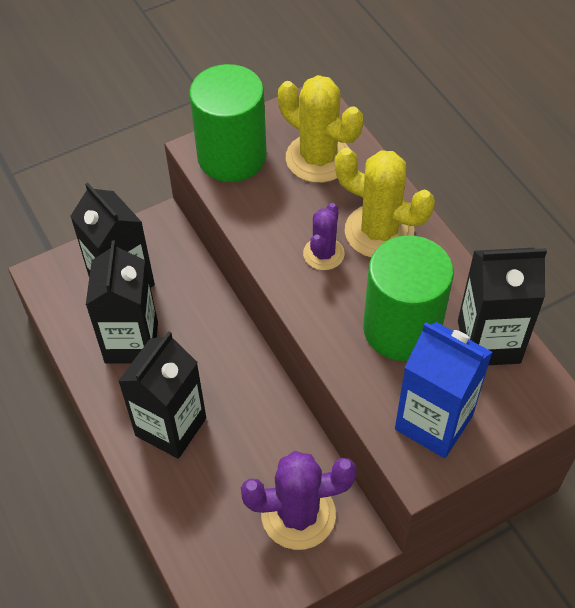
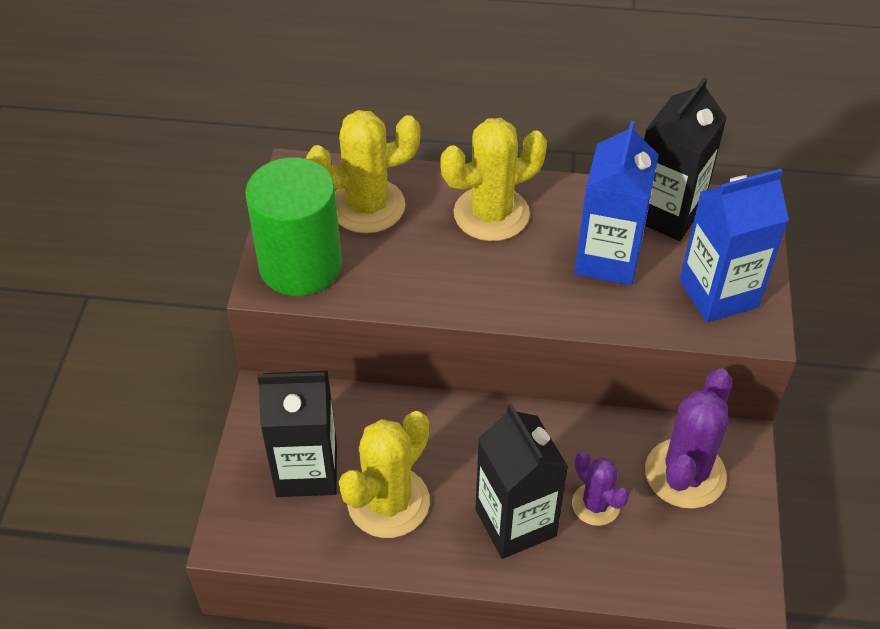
camera: 55 degrees left, 5 degrees down
(131, 342) = (388, 502): black carton -> yellow cactus
(323, 254) = (480, 264): purple cactus -> purple cactus (595, 504)
(402, 328) = (607, 259): green cylinder -> blue carton

